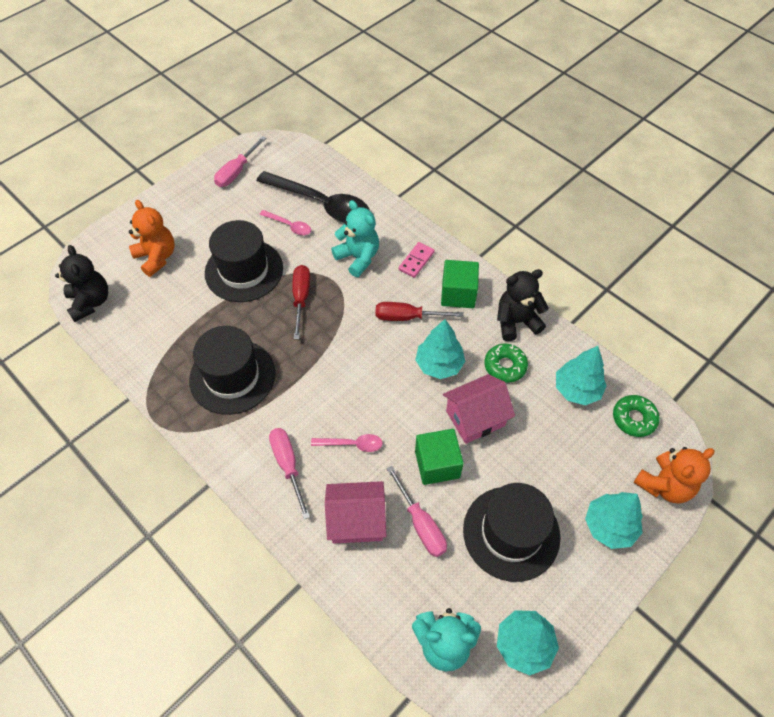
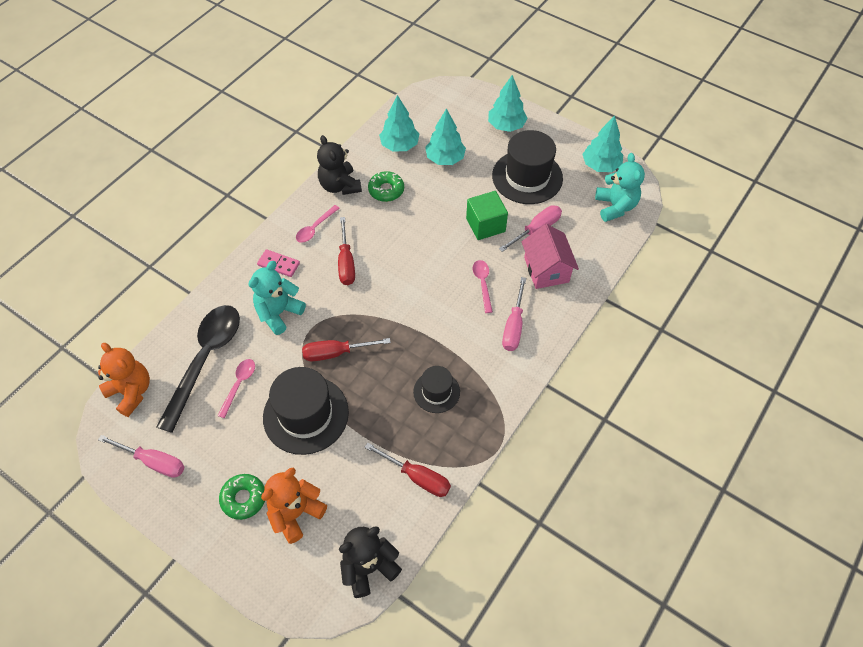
camera: 100 degrees left, 0 degrees up
(152, 347) = (417, 477): none -> red screwdriver
(232, 376) = (436, 392): black hat -> black hat, size x0.56
(288, 465) = (514, 326): pink screwdriver -> pink screwdriver turned 45 degrees counterclockwise
(439, 364) = (393, 234): turquoise tree -> turquoise tree (445, 159)
(458, 294) = (315, 228): green cube -> pink spoon
(475, 418) = (439, 205): pink house -> none
(634, 418) = (418, 113): green donut -> green donut (244, 498)
(664, 485) = (467, 98): orange teddy bear -> orange teddy bear (131, 392)

